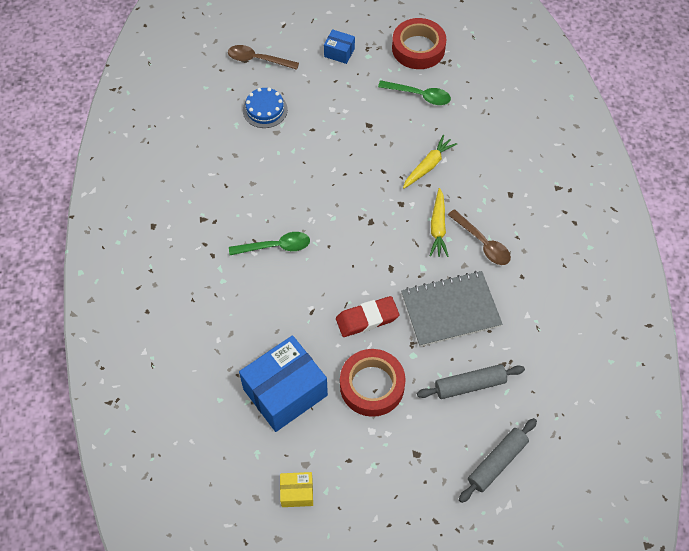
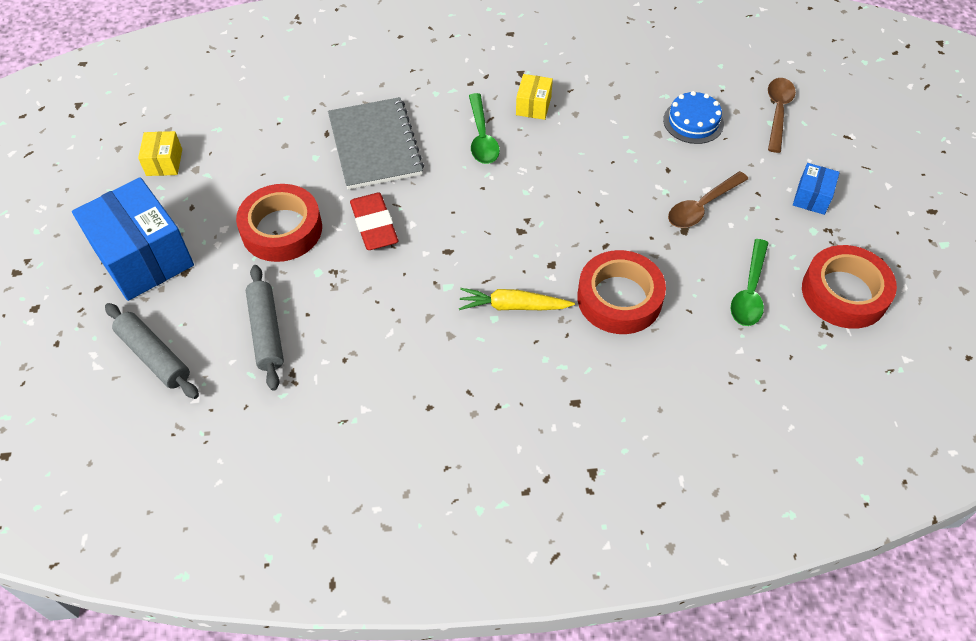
camera: 90 degrees right, 5 degrees down
(242, 211) = (533, 106): none -> yellow box
(285, 392) = (286, 150): blue box -> blue box (143, 257)
(428, 166) = (619, 298): yellow carrot -> red tape
(450, 310) = (380, 315): grey notebook -> grey notebook (375, 145)
(482, 243) = (487, 359): brown spoon -> brown spoon (702, 207)

